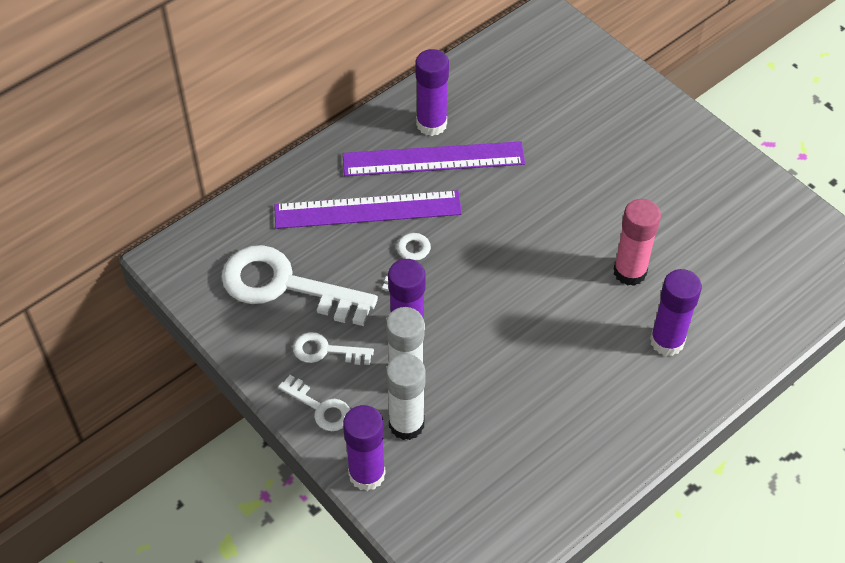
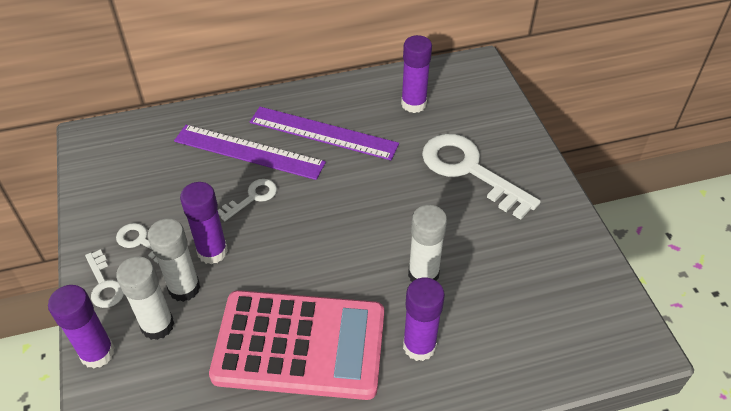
camera: 25 degrees right, 5 degrees down
(285, 286) = (149, 184): white key -> white key (469, 170)
(431, 124) = (339, 108): purple glue stick -> purple glue stick (413, 104)
(557, 385) = (300, 345): none -> pink calculator
(630, 272) = (423, 274): pink glue stick -> white glue stick

